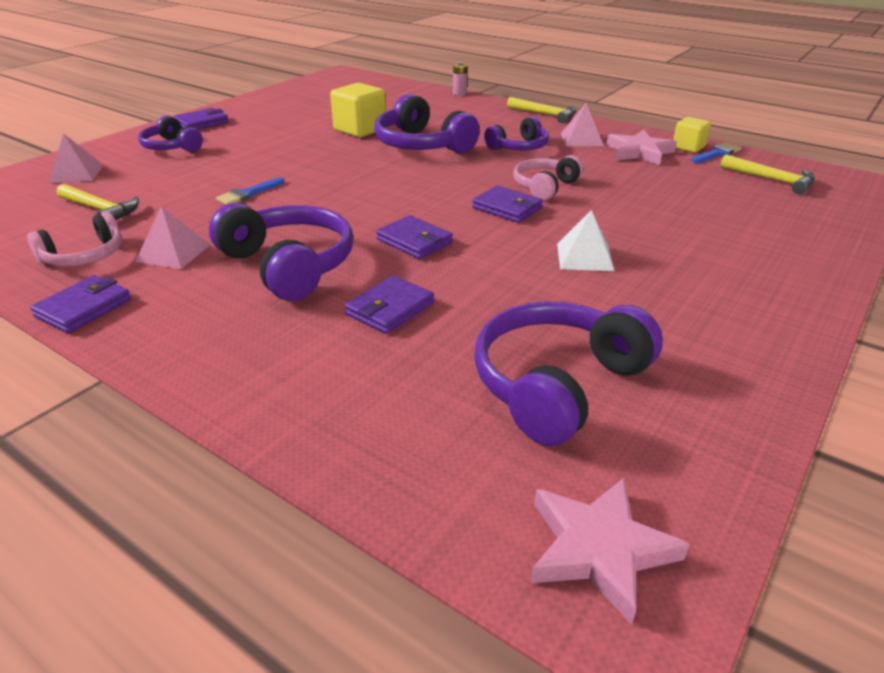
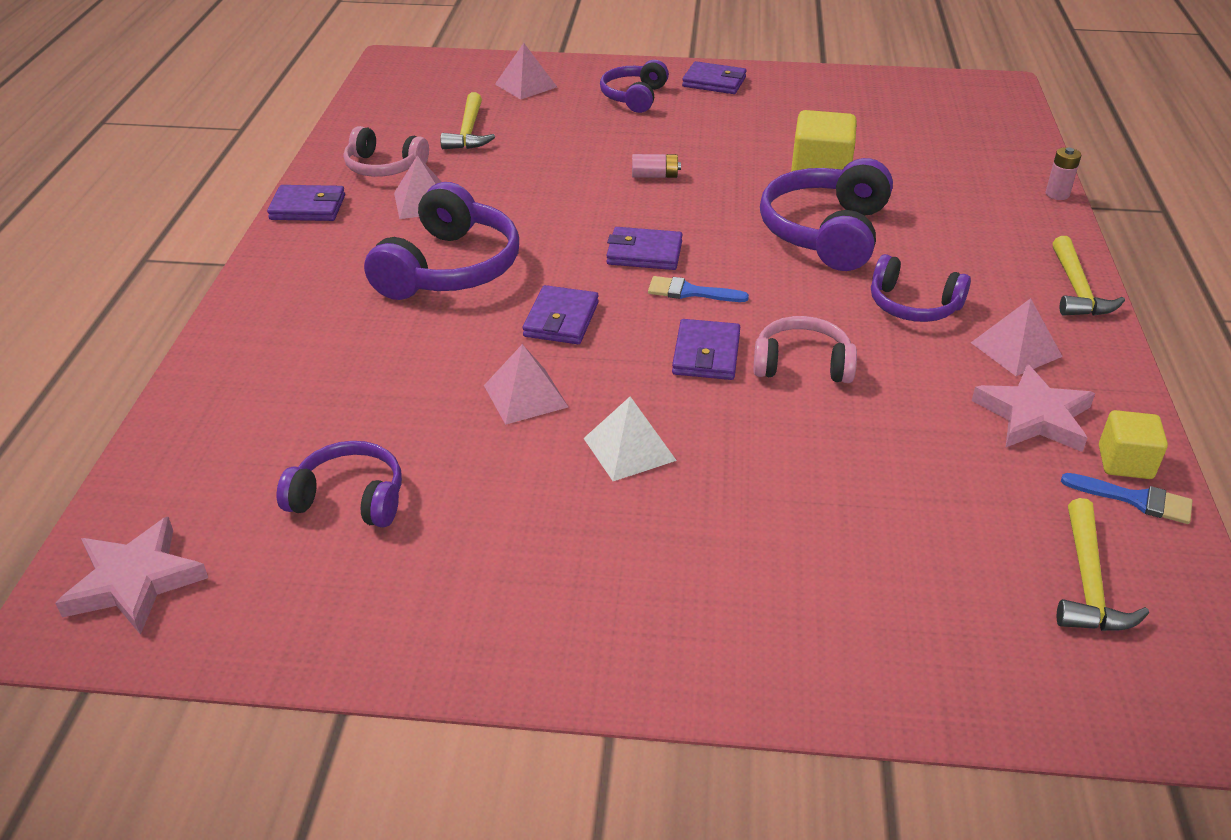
camera: 60 degrees right, 5 degrees up
(248, 194) = (573, 184): blue brush -> blue brush (690, 292)
(284, 168) = (655, 176): none -> pink battery
(390, 309) = (414, 354): purple wallet -> purple wallet (644, 253)
(492, 277) = (525, 396): none -> pink pyramid
(558, 384) = (349, 499): purple headphones -> purple headphones, size x0.61

